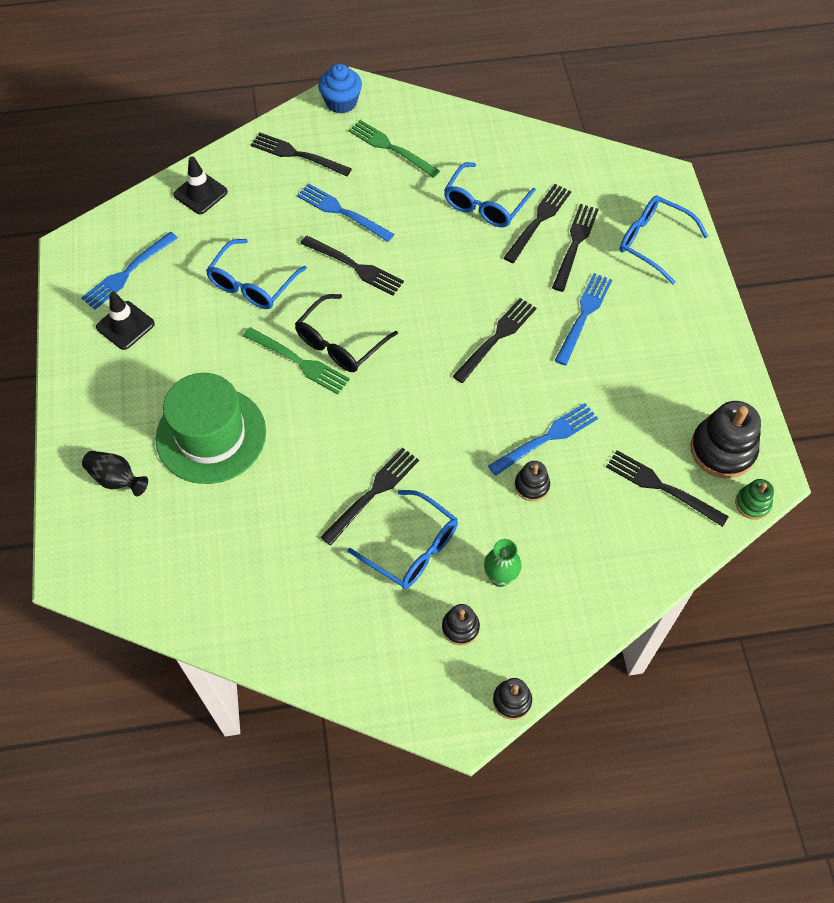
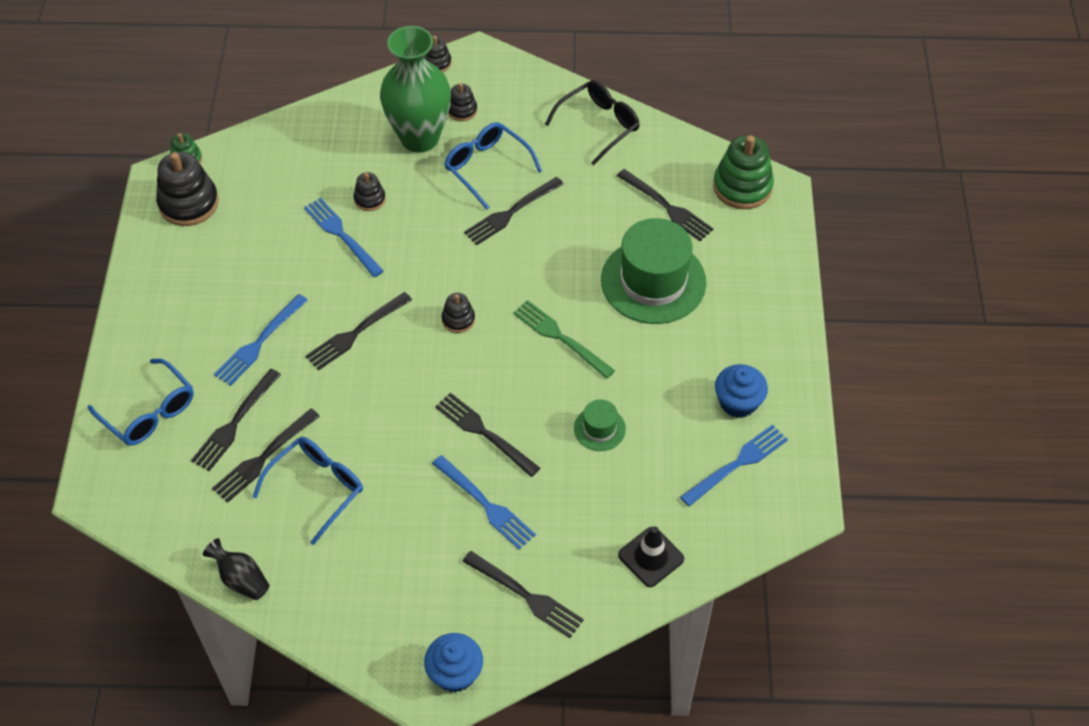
camera: 170 degrees left, 5 degrees down
(113, 569) = (742, 187): none -> green stacking toy
(116, 479) = (742, 256): black vase -> black vase (241, 579)
(125, 325) = (738, 402): black traffic cone -> blue cupcake
(252, 284) = (599, 428): blue glasses -> green hat
(340, 343) = (516, 350): black glasses -> black glasses (599, 125)
(390, 148) = (407, 588): green fork -> none
(402, 365) = (458, 319): none -> black stacking toy
(500, 577) = (419, 138): green vase -> green vase, size x2.26
(547, 438) = (341, 235): blue fork -> blue fork turned 75 degrees clockwise
(661, 487) = (257, 182): black fork -> black fork (667, 207)

